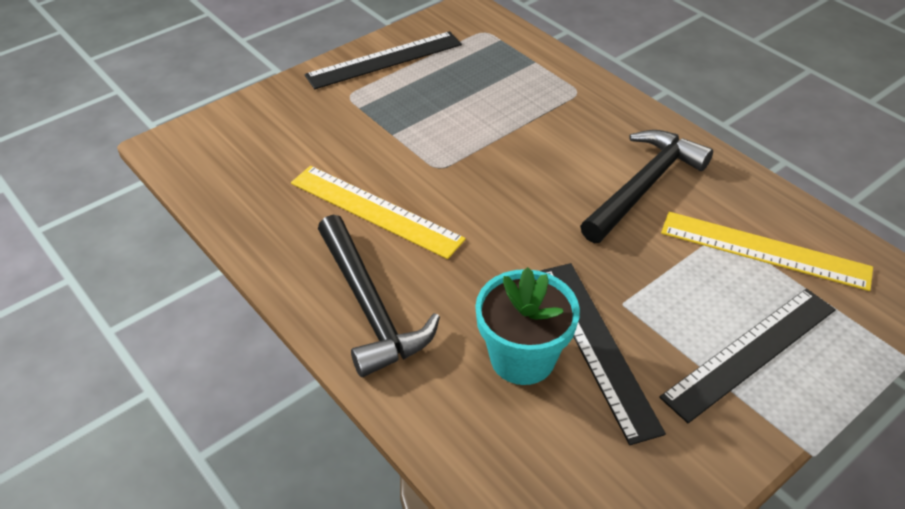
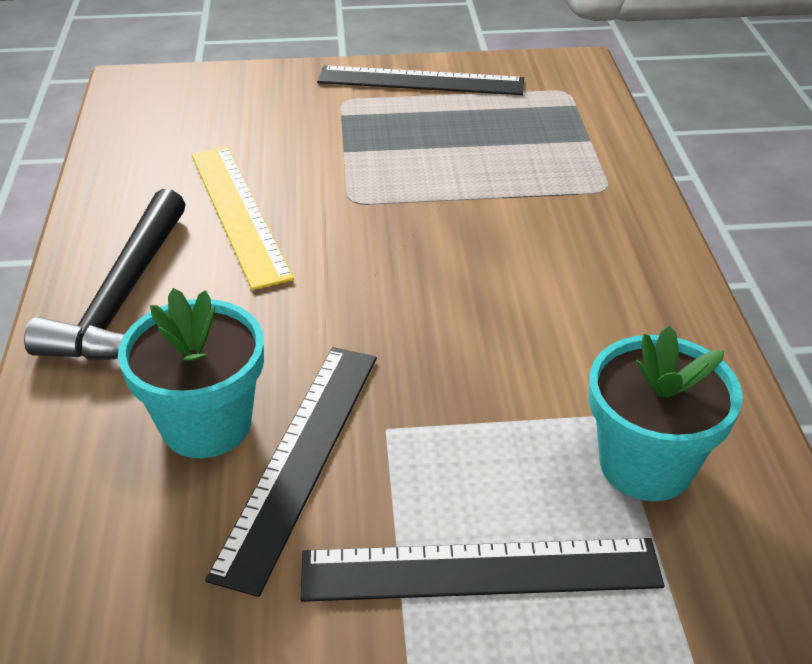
camera: 35 degrees right, 5 degrees down
(644, 186) = (569, 319): black hammer -> none
(764, 250) = (646, 465): yellow ruler -> turquoise flower pot

